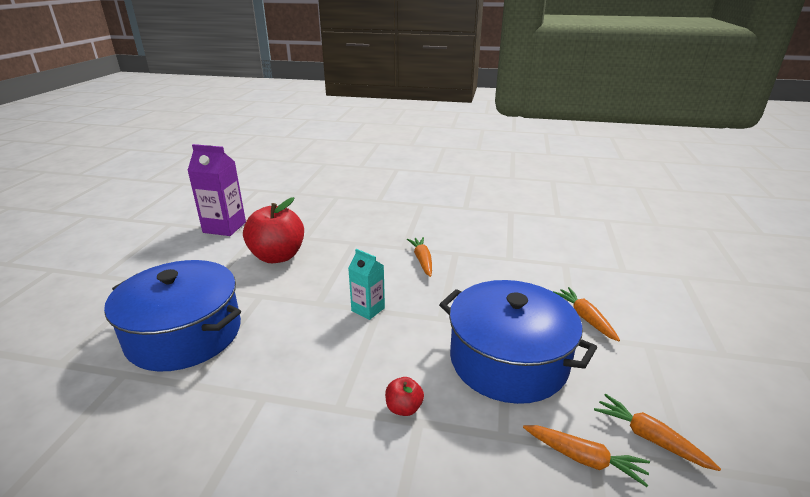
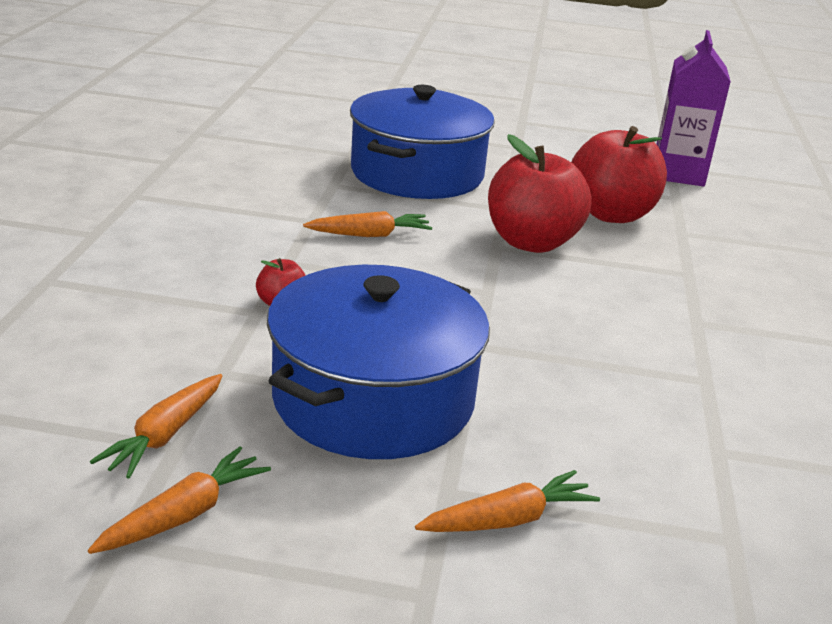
camera: 85 degrees right, 0 degrees up
(313, 289) = (531, 242): none -> red apple
(368, 309) = (489, 283): turquoise carton -> none
(422, 260) = (657, 339): orange carrot -> orange carrot (369, 235)

